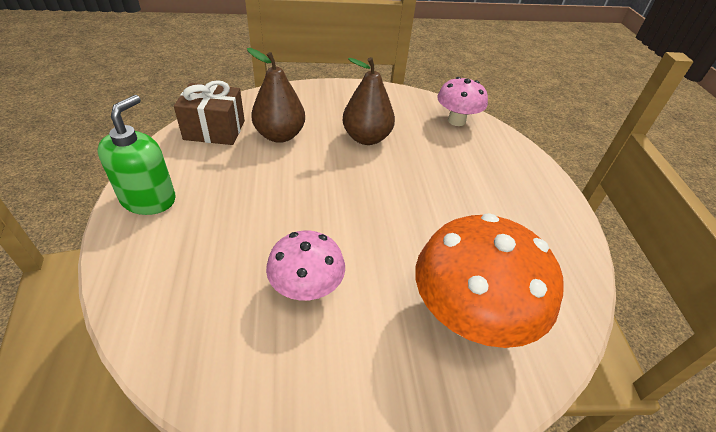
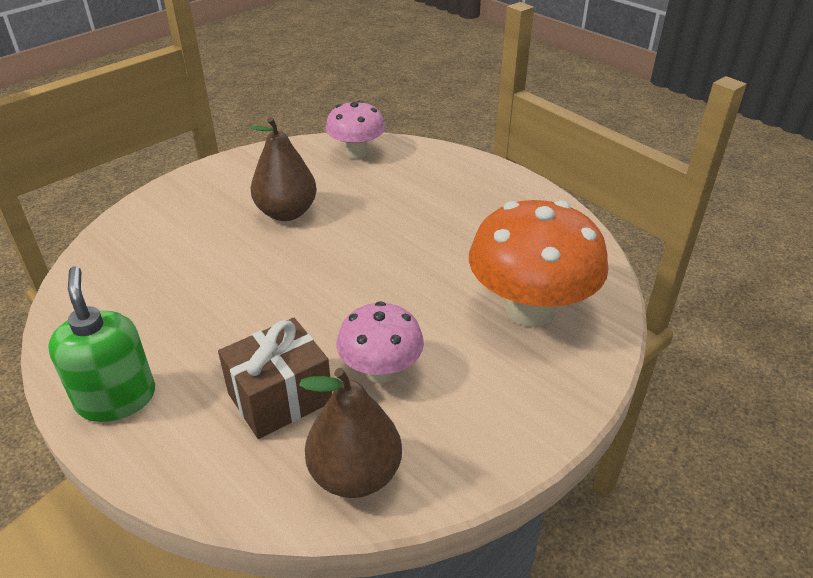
camera: 35 degrees left, 5 degrees down
(214, 130) = (102, 291): brown gift -> brown gift (280, 398)
(280, 135) = (189, 257): brown pear -> brown pear (355, 475)

